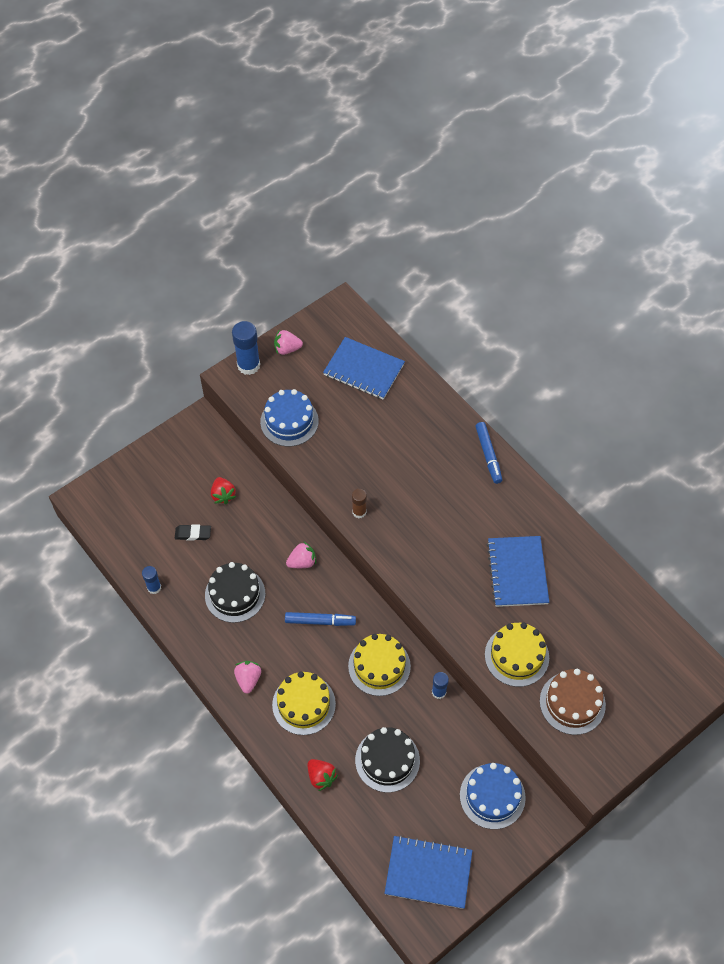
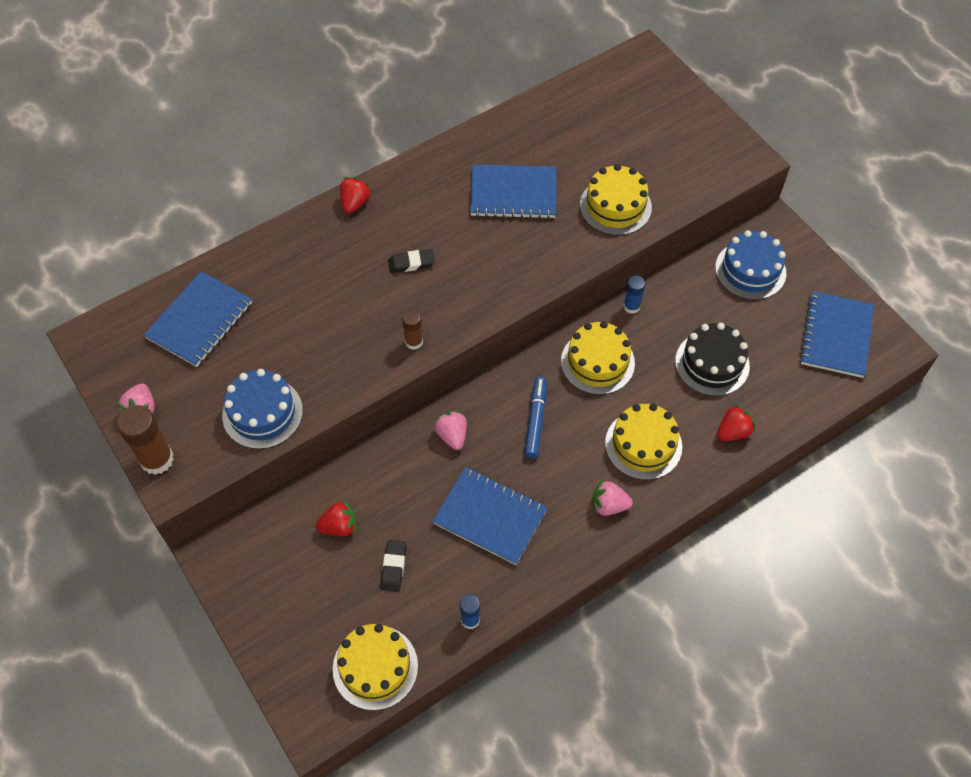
camera: 85 degrees left, 0 degrees up
(119, 531) = (375, 667): none -> yellow cake
(235, 594) = (490, 517): black cake -> blue notebook
(248, 365) = (157, 459): blue glue stick -> brown glue stick
(433, 502) = (411, 263): none -> black eraser
(488, 455) = (355, 203): blue marker -> red strawberry
(572, 703) = (670, 165): brown cake -> none

